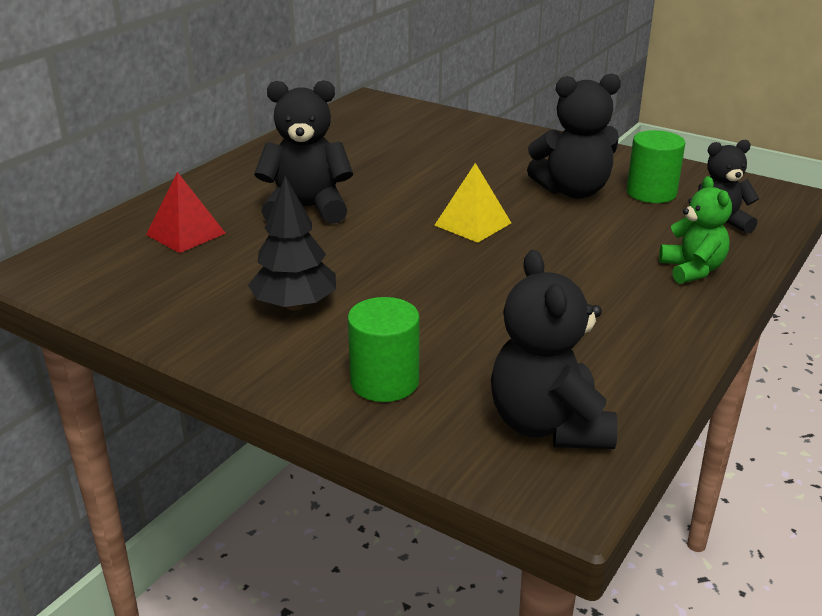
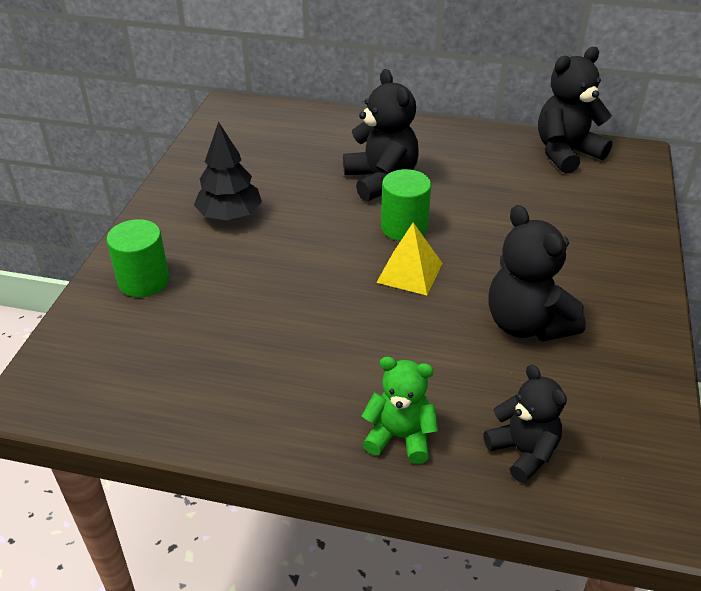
camera: 70 degrees right, 10 degrees up
(186, 234) = (308, 142): red pyramid -> none
(548, 425) = (107, 374): black teddy bear -> black teddy bear (566, 153)
(651, 193) = (568, 385): green cylinder -> green cylinder (404, 227)
(692, 270) = (400, 437): green teddy bear -> green teddy bear turned 135 degrees counterclockwise

